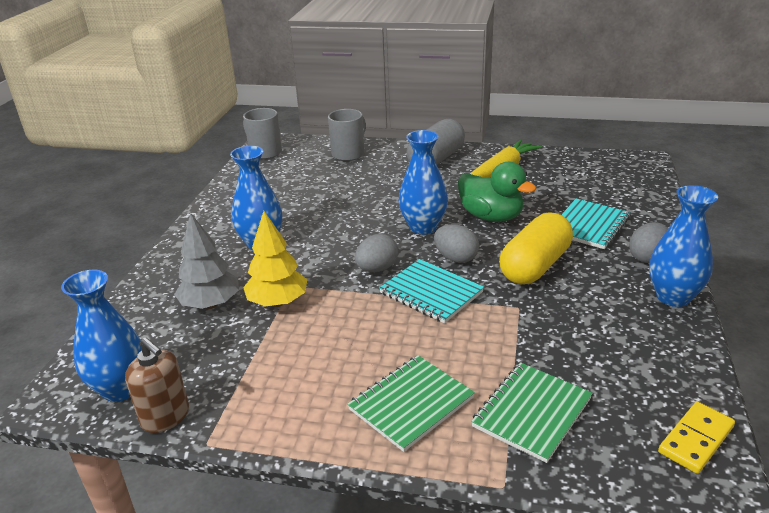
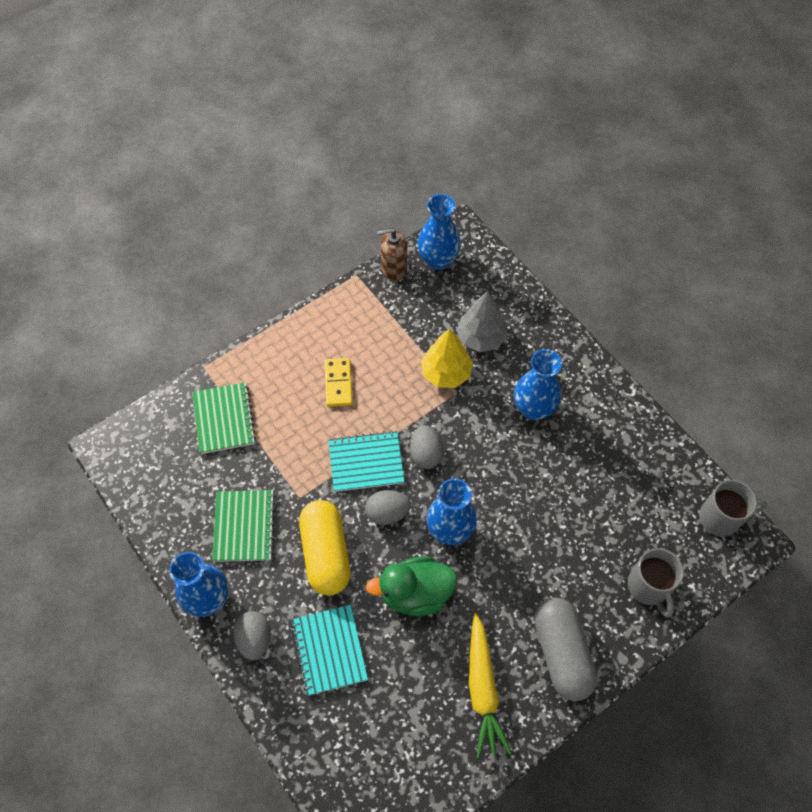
camera: 130 degrees right, 30 degrees up
(411, 404) = (289, 373): green notebook -> green notebook (244, 526)
(695, 439) = (131, 471): yellow domino -> yellow domino (338, 383)

